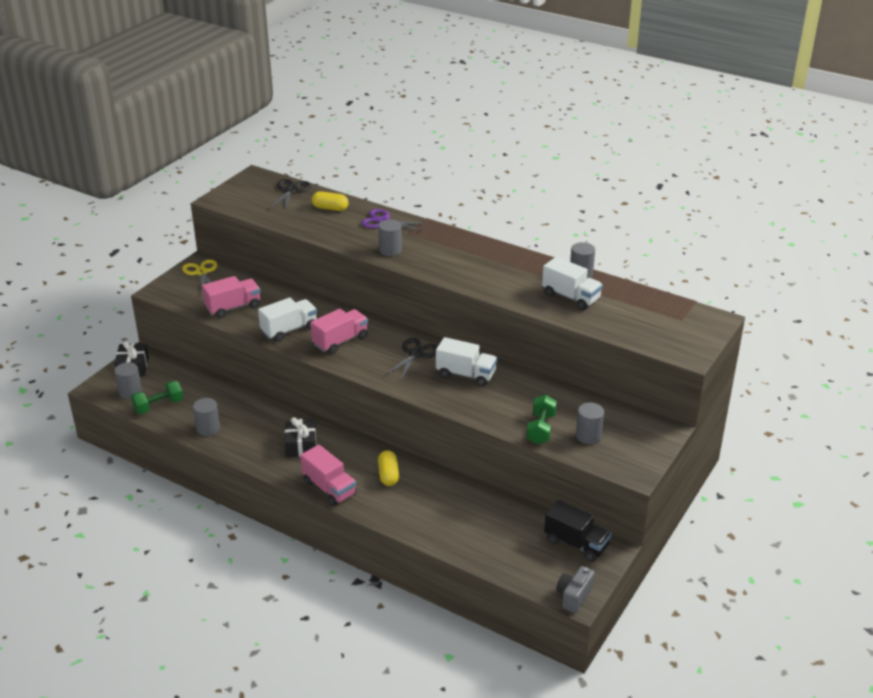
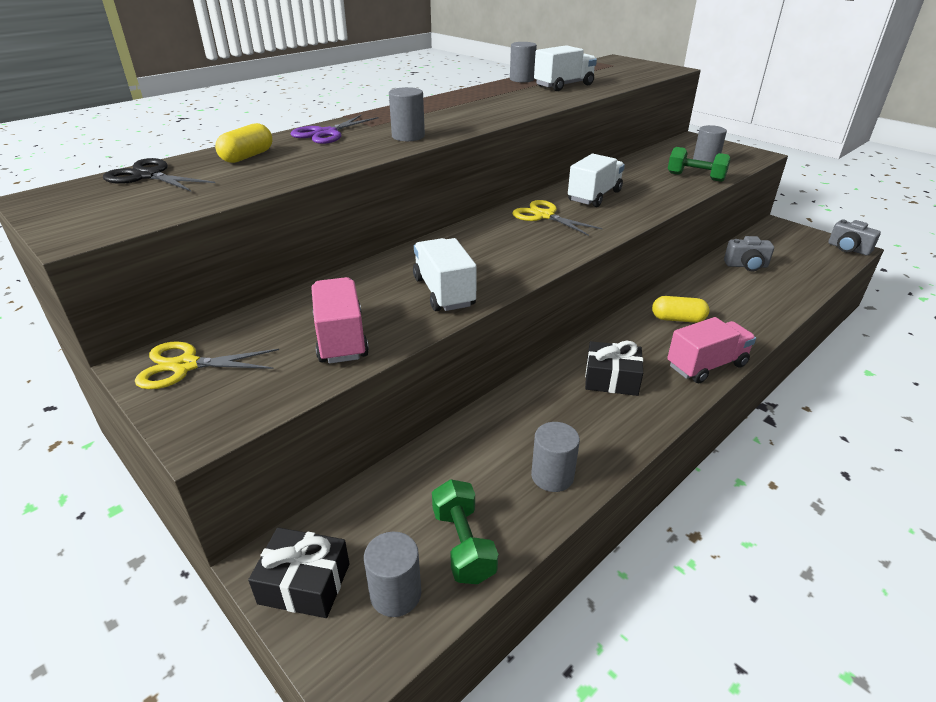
camera: 75 degrees left, 0 degrees up
(340, 341) = (494, 257): pink truck -> none
(415, 354) = (544, 216): black scissors -> yellow scissors
(500, 518) = (746, 266): none -> grey camera
(576, 543) = (775, 237): black truck -> none

